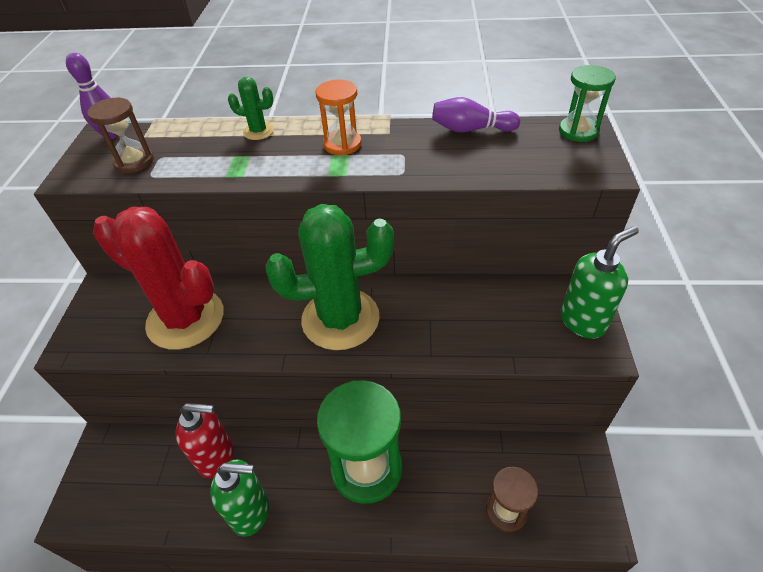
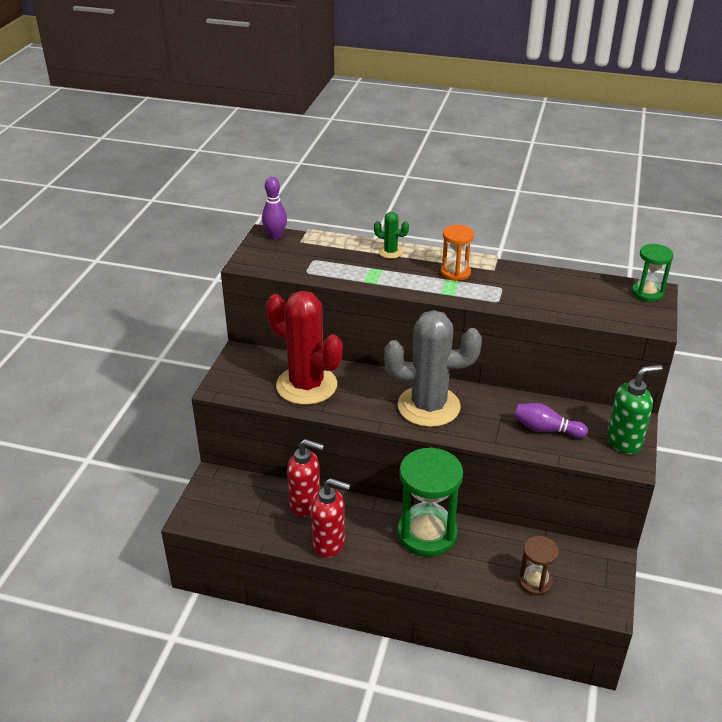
camera: 10 degrees right, 10 degrees down
(134, 162) = (294, 260): brown hourglass -> none
(251, 512) = (329, 544): green soap dispenser -> red soap dispenser
(340, 319) = (428, 406): green cactus -> grey cactus
(470, 129) = (560, 277): purple bowling pin -> purple bowling pin (546, 429)

